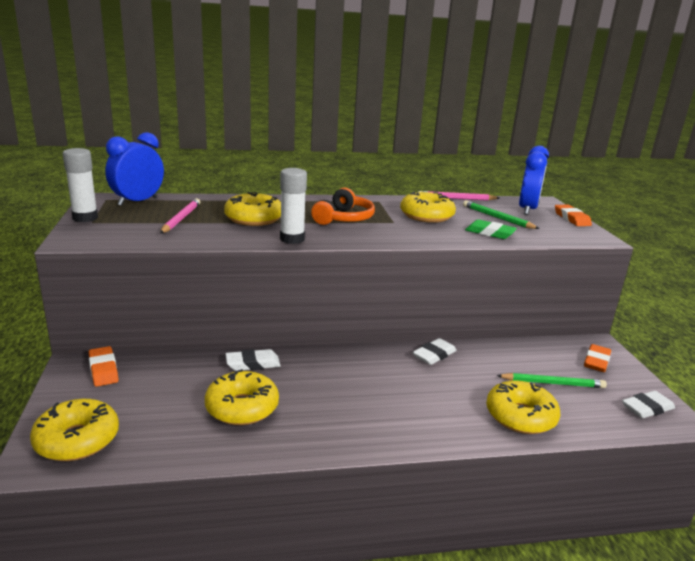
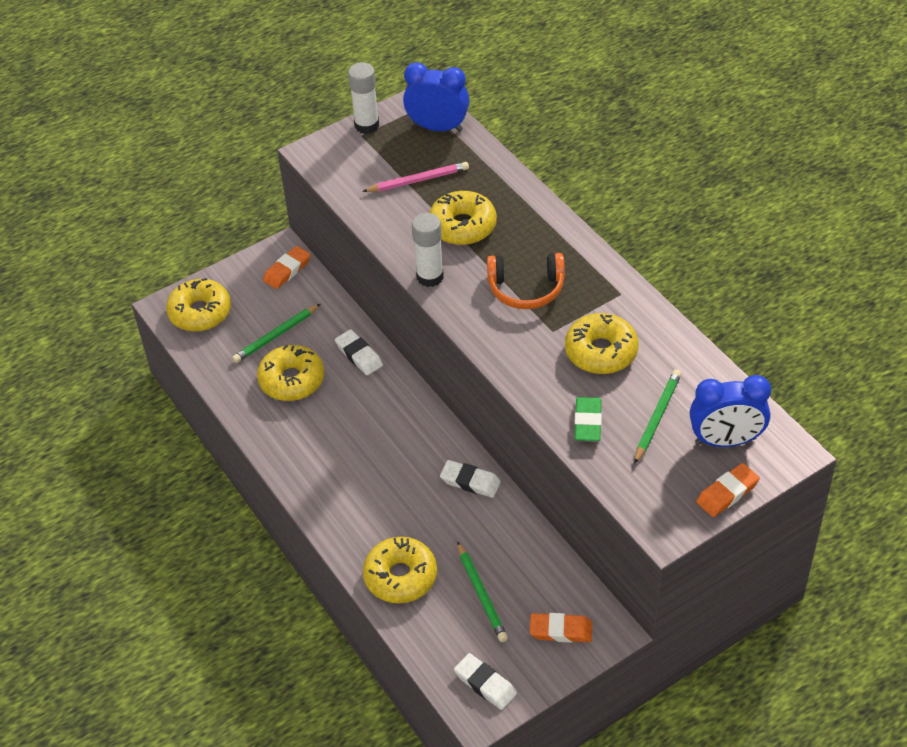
camera: 70 degrees right, 25 degrees up
(175, 400) = (276, 336): none -> green pencil
(456, 199) = (704, 360): pink pencil -> none

